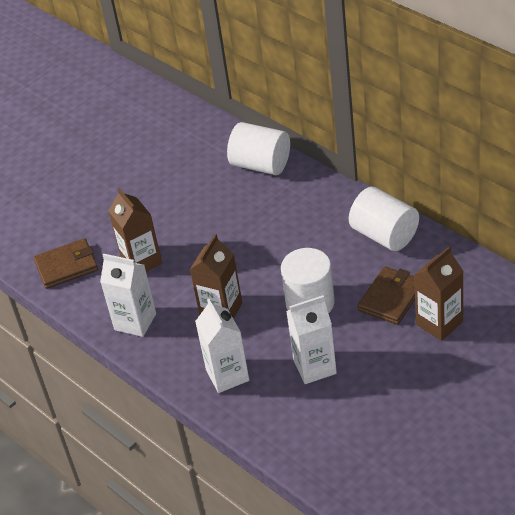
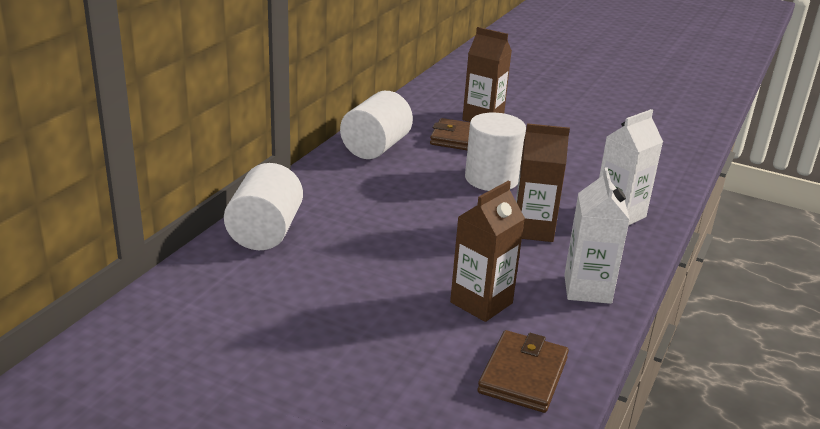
camera: 115 degrees left, 15 degrees down
(66, 266) = (523, 375): brown wallet -> brown wallet turned 60 degrees clockwise
(315, 367) = (573, 169): white carton -> none

